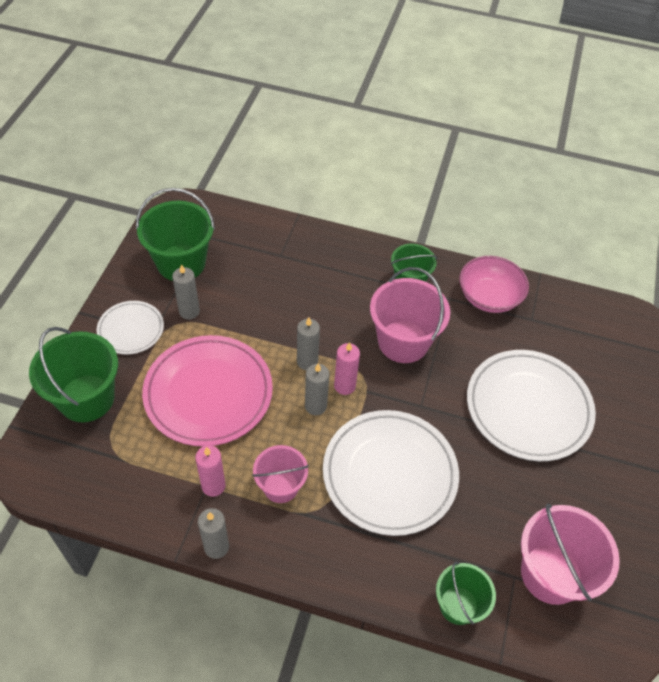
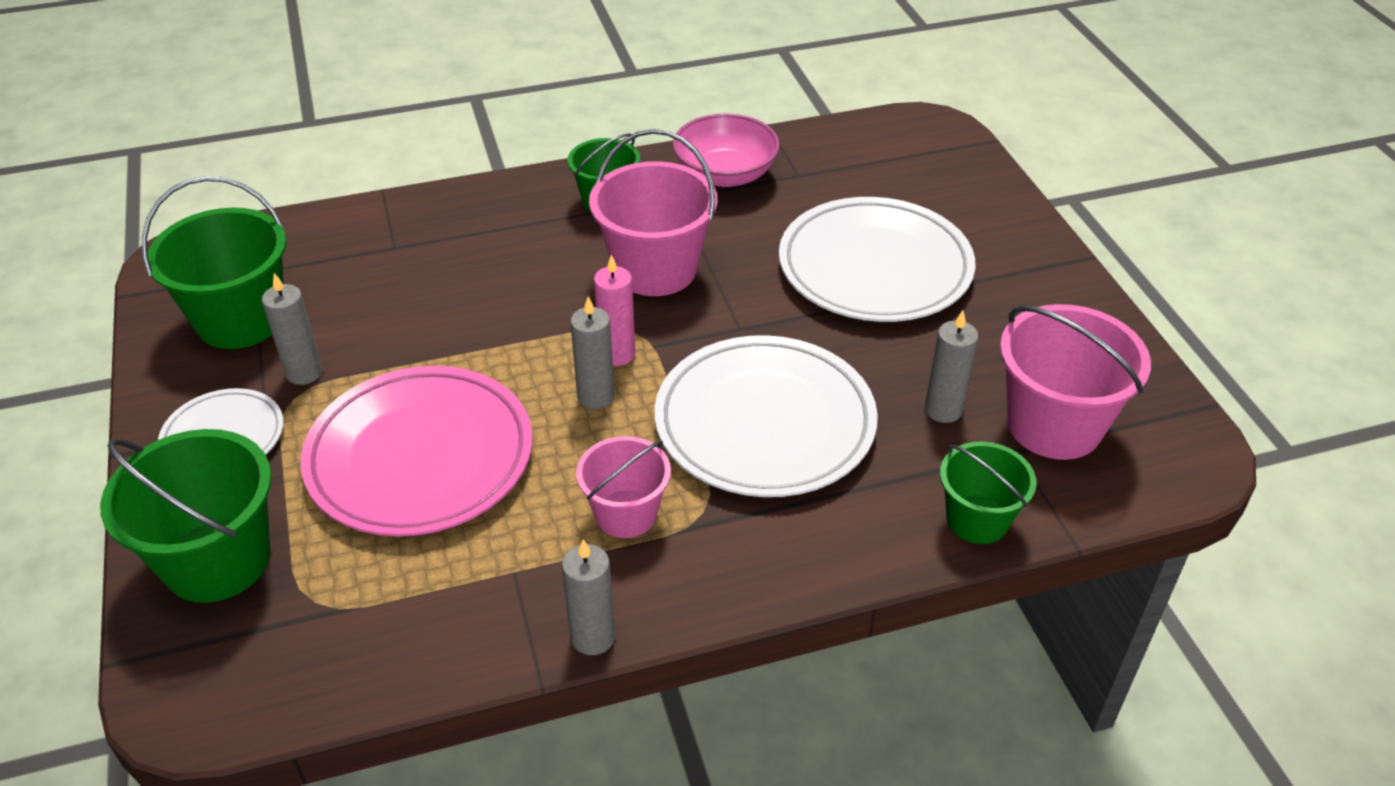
camera: 30 degrees left, 10 degrees down
(213, 486) = (524, 565): pink candle -> none
(307, 362) = (540, 351): grey candle -> grey candle (943, 410)

